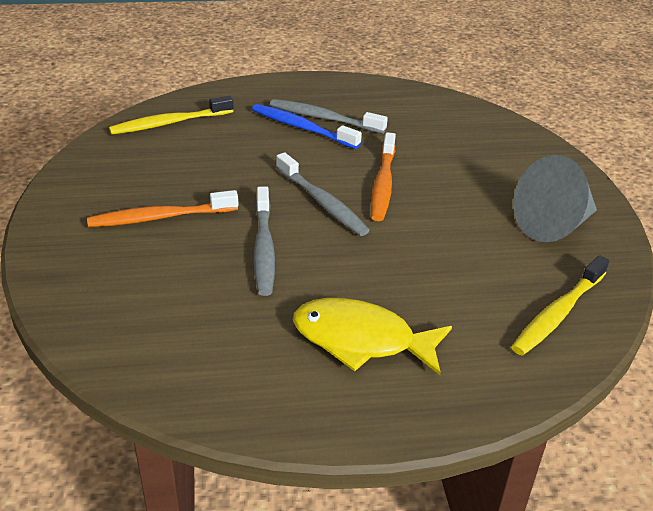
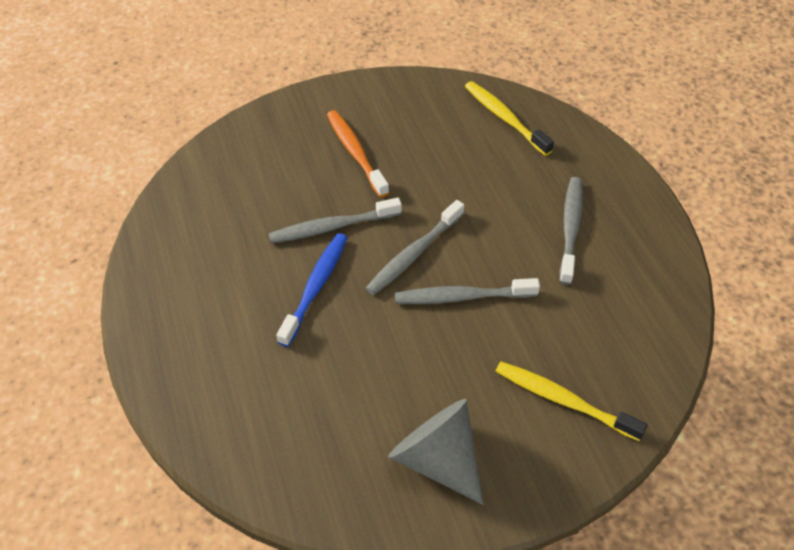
camera: 80 degrees right, 15 degrees up
(302, 128) = (542, 214): blue toothbrush -> blue toothbrush (315, 287)
(361, 340) = (230, 312): yellow fish -> none
(383, 184) = (462, 297): orange toothbrush -> grey toothbrush
(558, 313) = (291, 461): yellow toothbrush -> yellow toothbrush (563, 400)

